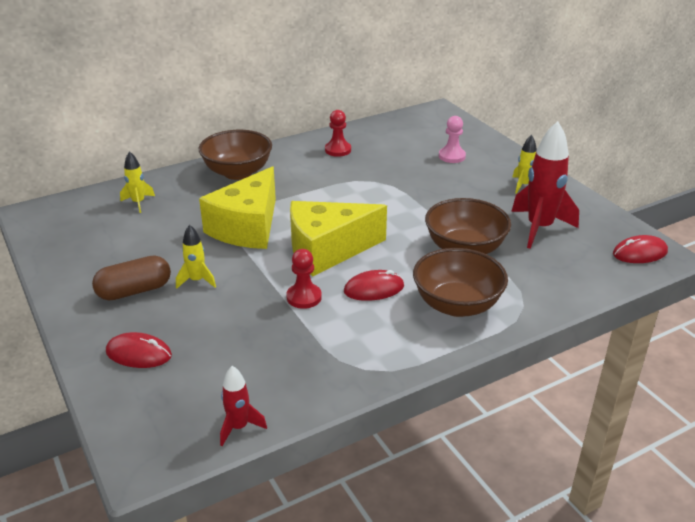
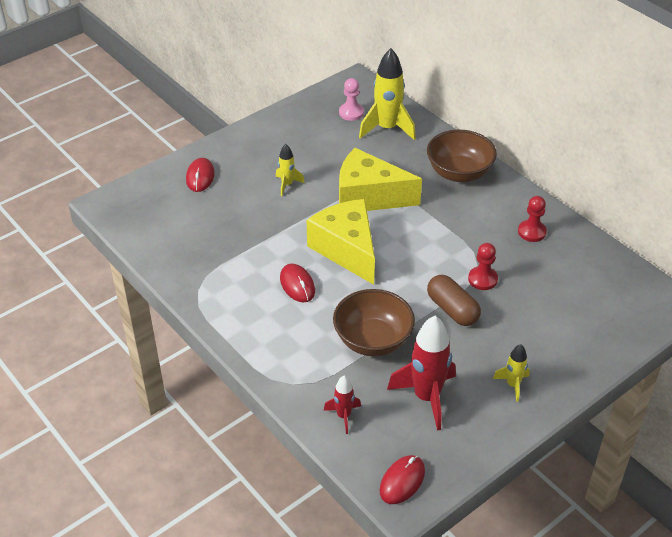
camera: 80 degrees right, 10 degrees up
(134, 291) = (268, 157): brown capsule -> brown capsule (452, 310)
(138, 203) = (387, 128): yellow rocket -> yellow rocket, size x1.92
(239, 427) = (135, 237): red rocket -> red rocket (343, 416)
(304, 297) = (278, 245): red pawn -> red pawn (482, 279)
(452, 156) = (556, 322): pink pawn -> pink pawn (351, 113)
(457, 305) = (285, 339): brown bowl -> none
(640, 253) = (402, 481): red mouse -> red mouse turned 60 degrees clockwise

